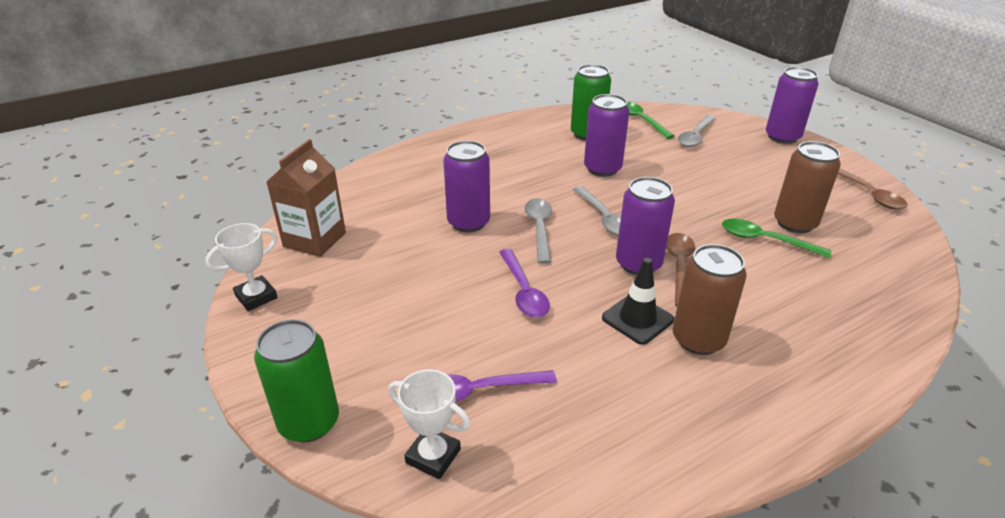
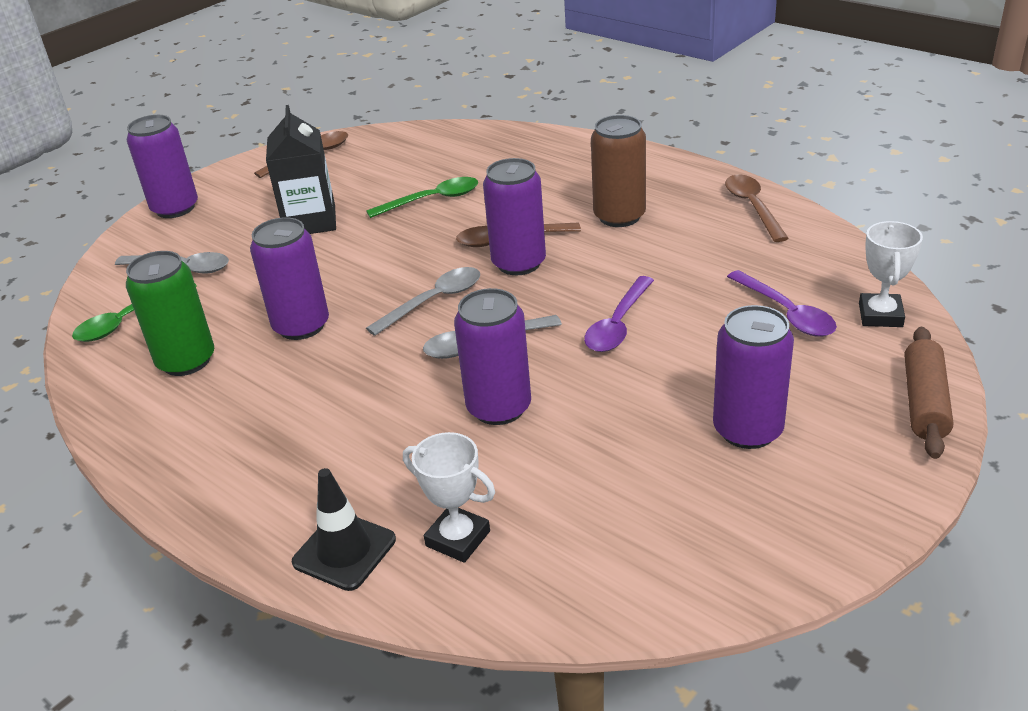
camera: 105 degrees left, 0 degrees up
(256, 297) = (797, 551): white trophy -> white trophy (458, 538)
(309, 422) = (924, 402): green can -> brown rolling pin
(314, 240) = (631, 554): brown carton -> none
(364, 314) = (747, 430): none -> purple can
(524, 291) = (618, 324): purple spoon -> purple spoon turned 150 degrees clockwise
(637, 319) = (613, 249): black traffic cone -> black traffic cone (344, 551)
(684, 448) = (752, 207): none -> brown spoon
(745, 183) = (310, 221): none -> black carton
(765, 240) = (432, 200): green spoon -> green spoon turned 120 degrees counterclockwise
(795, 223) = (389, 188): brown can -> none

